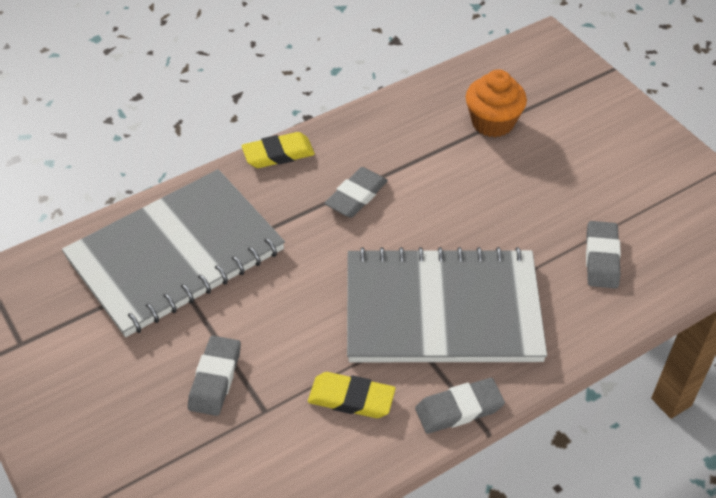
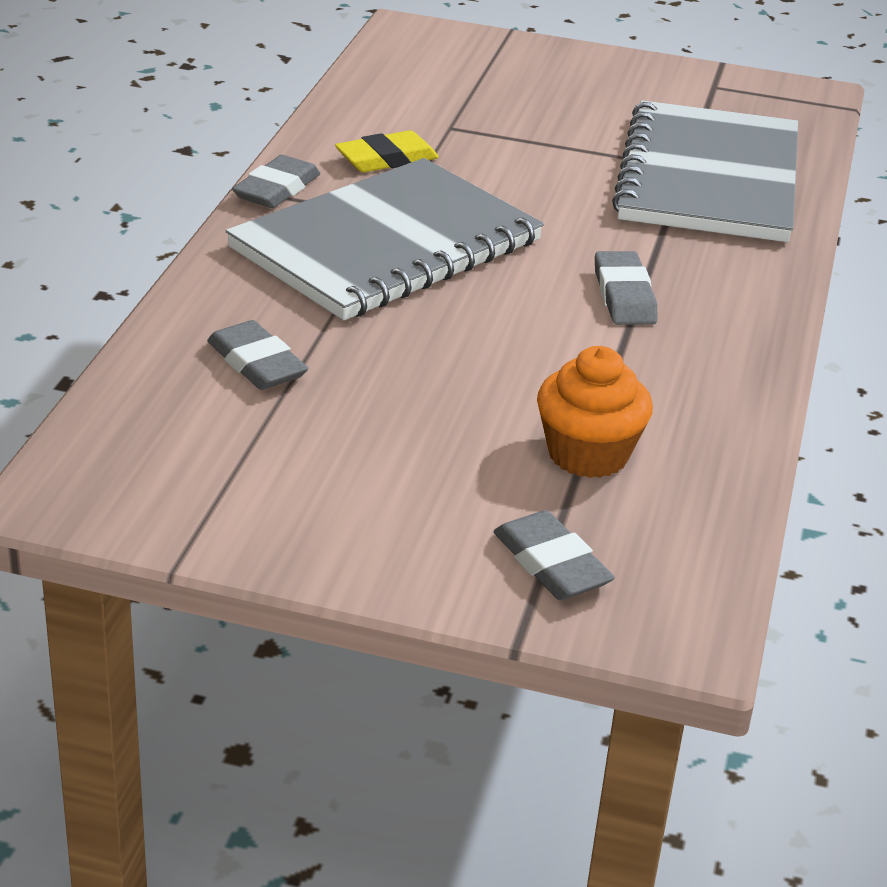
camera: 135 degrees right, 15 degrees down
(215, 378) = (523, 126): grey eraser -> grey eraser (551, 563)
(278, 154) = (775, 294): yellow eraser -> none

